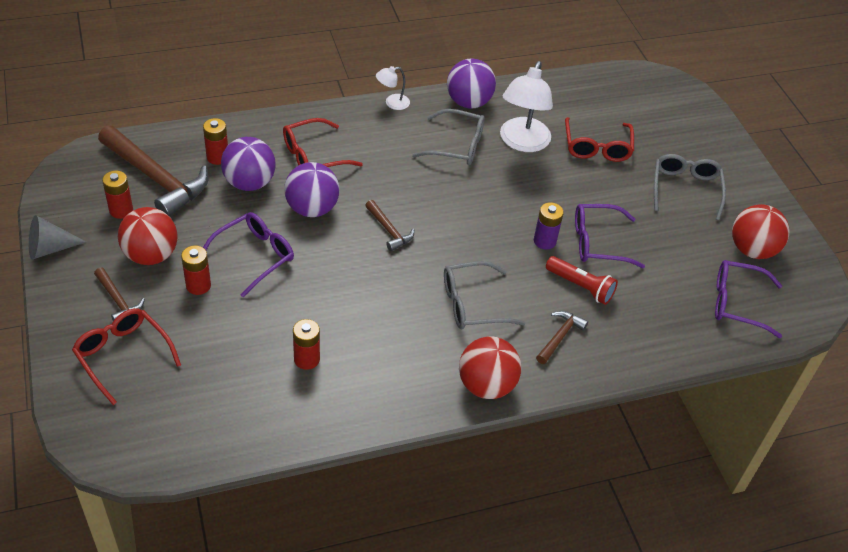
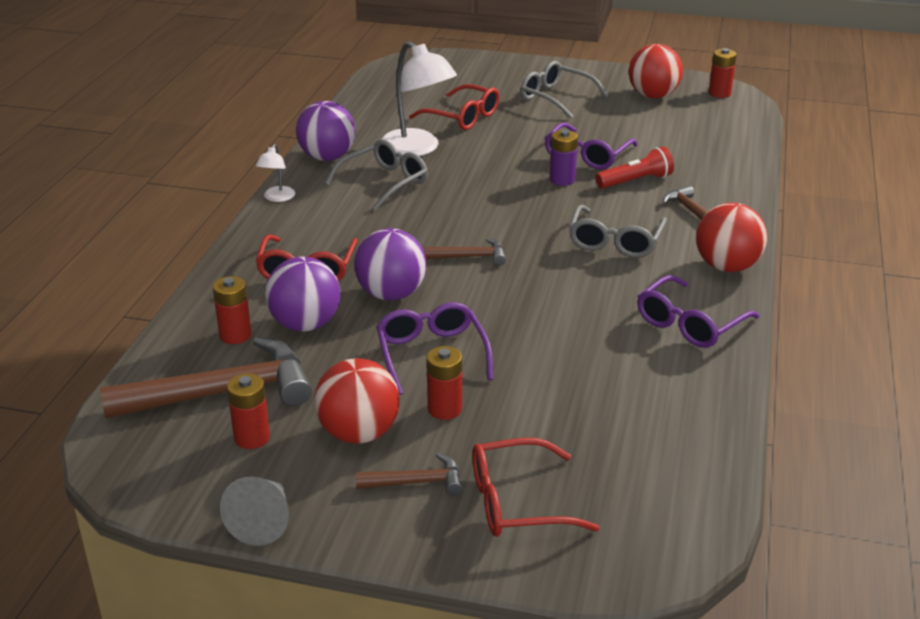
camera: 55 degrees left, 15 degrees down
(307, 359) = (620, 363): red battery -> red battery (719, 93)
(737, 303) = (709, 121): purple glasses -> purple glasses (689, 324)

